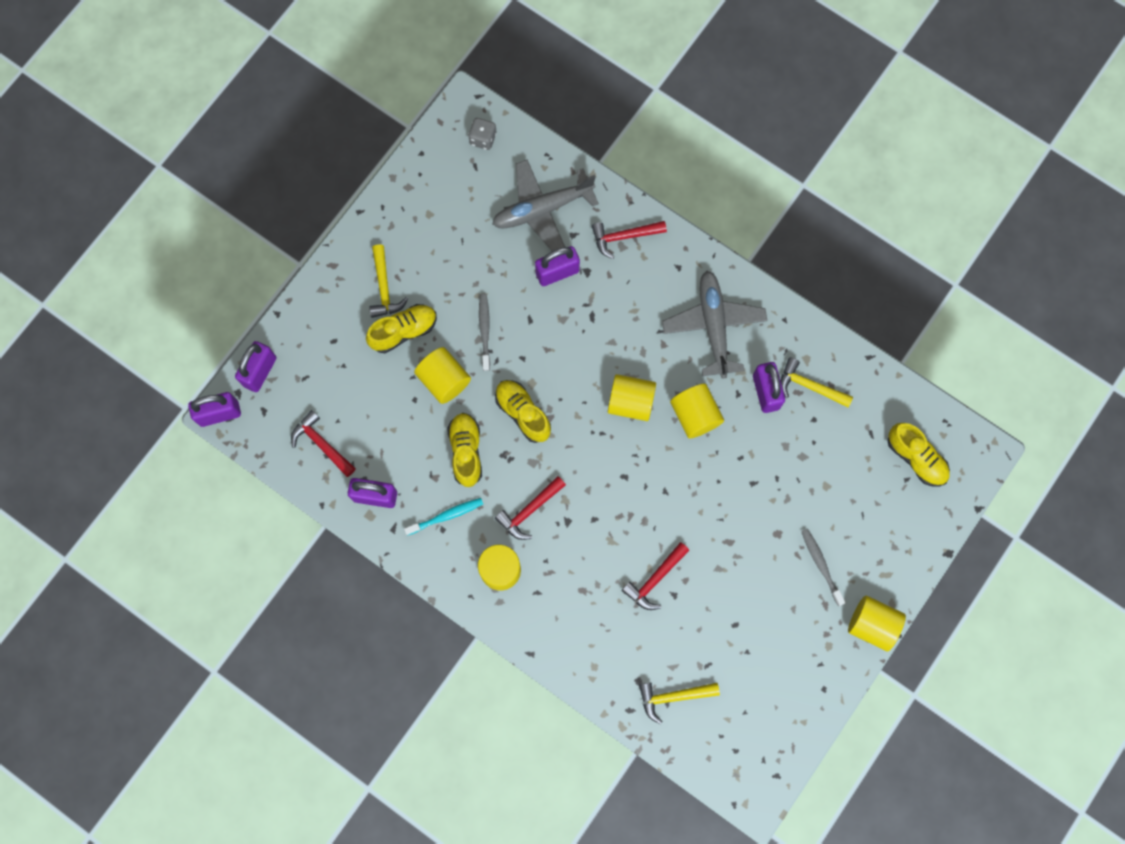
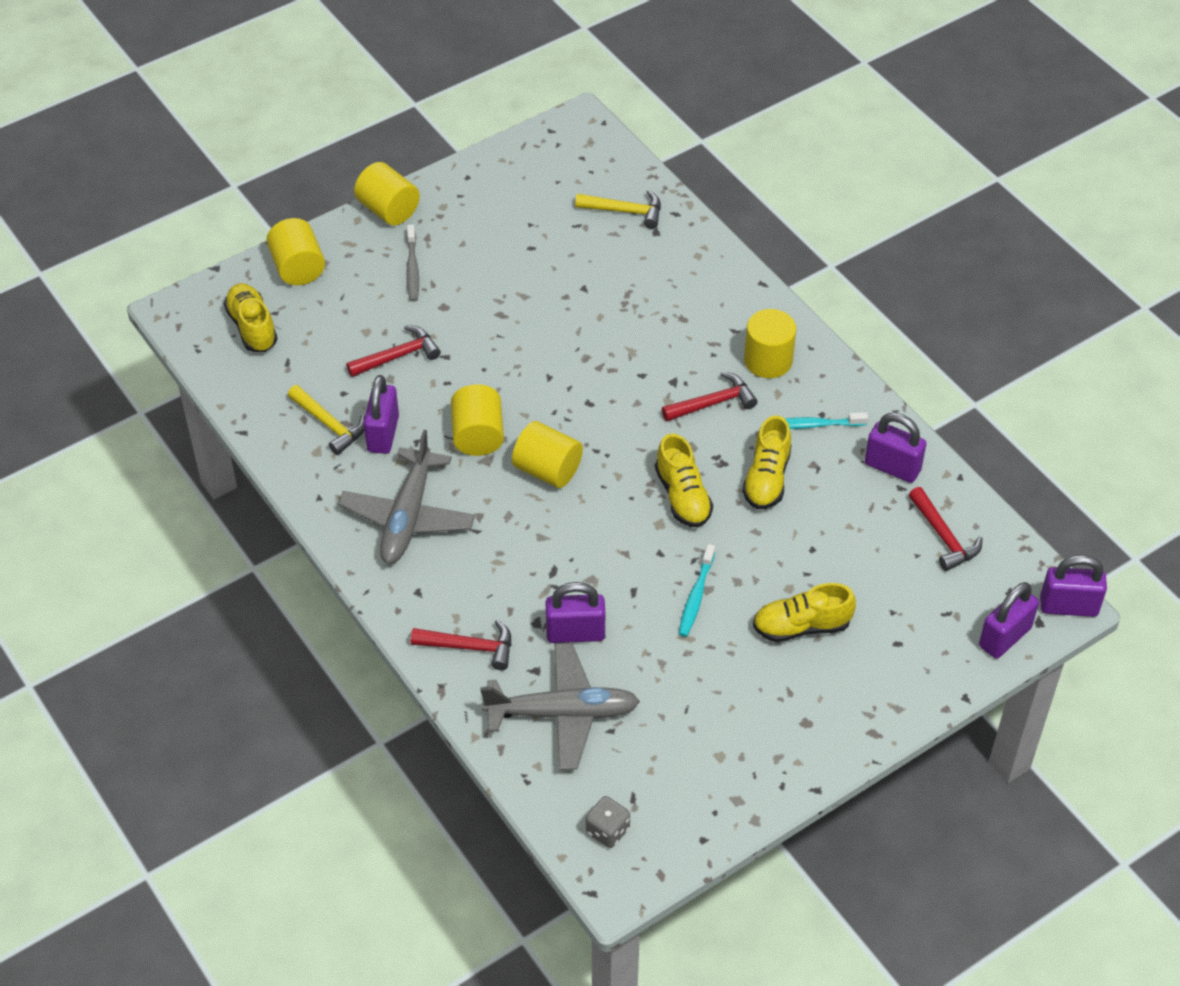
camera: 160 degrees left, 25 degrees down
(384, 288) = (811, 684): yellow hammer -> none
(444, 380) = (767, 558): yellow cylinder -> yellow cylinder (298, 268)
(484, 330) = (696, 596): grey toothbrush -> turquoise toothbrush
(655, 579) = (598, 306): red hammer -> red hammer (398, 356)

